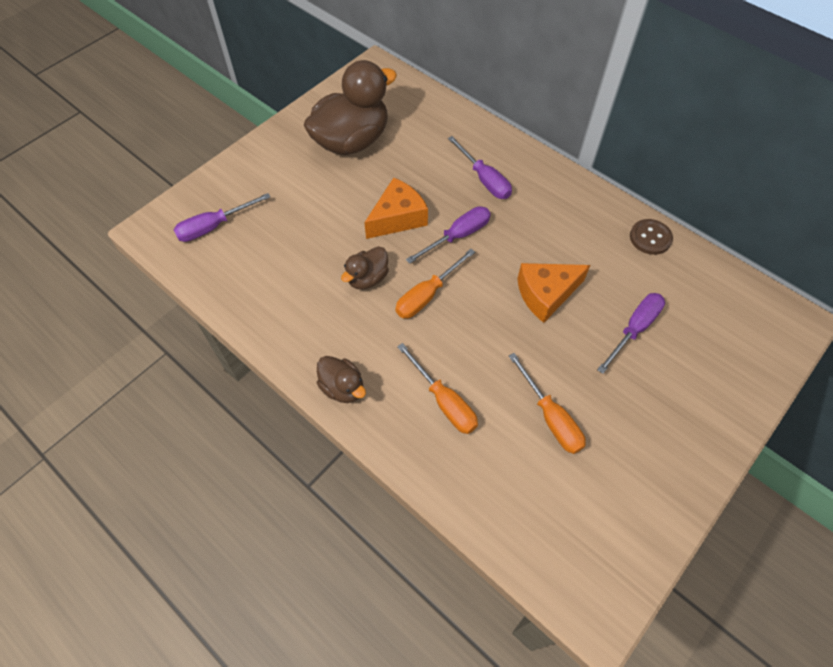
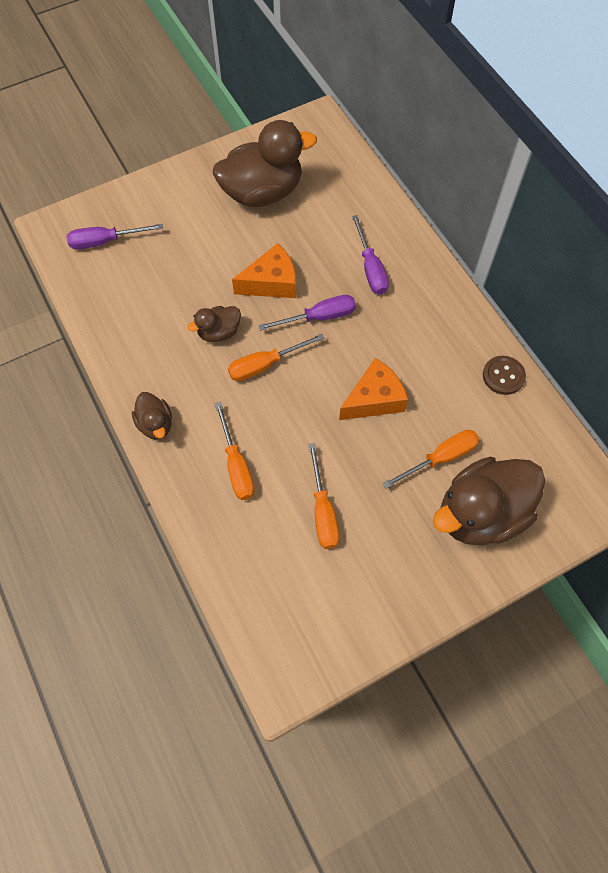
camera: 20 degrees right, 5 degrees up
(546, 294) = (374, 399): orange cheese -> orange cheese turned 150 degrees clockwise
(634, 329) = (440, 458): purple screwdriver -> orange screwdriver
(697, 368) = (481, 514): none -> brown duck

